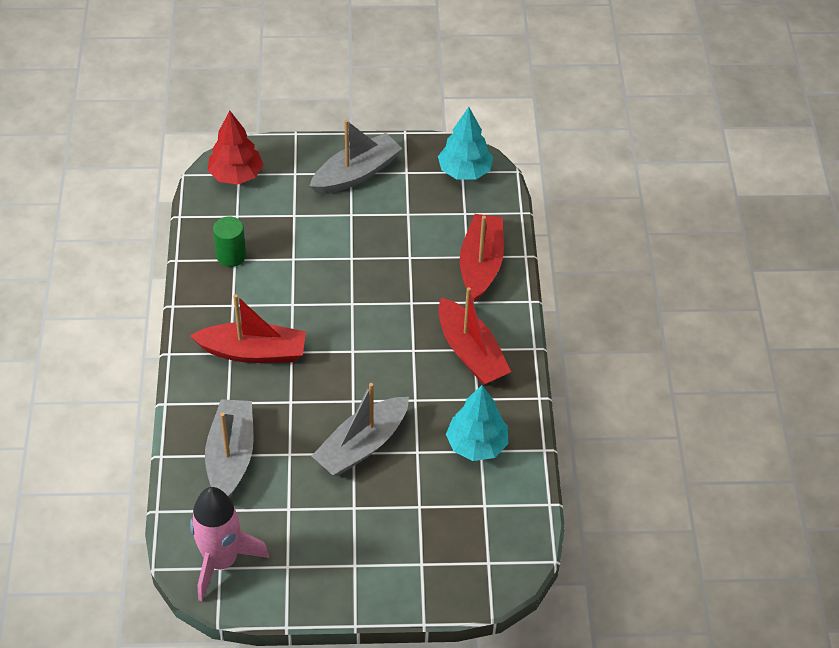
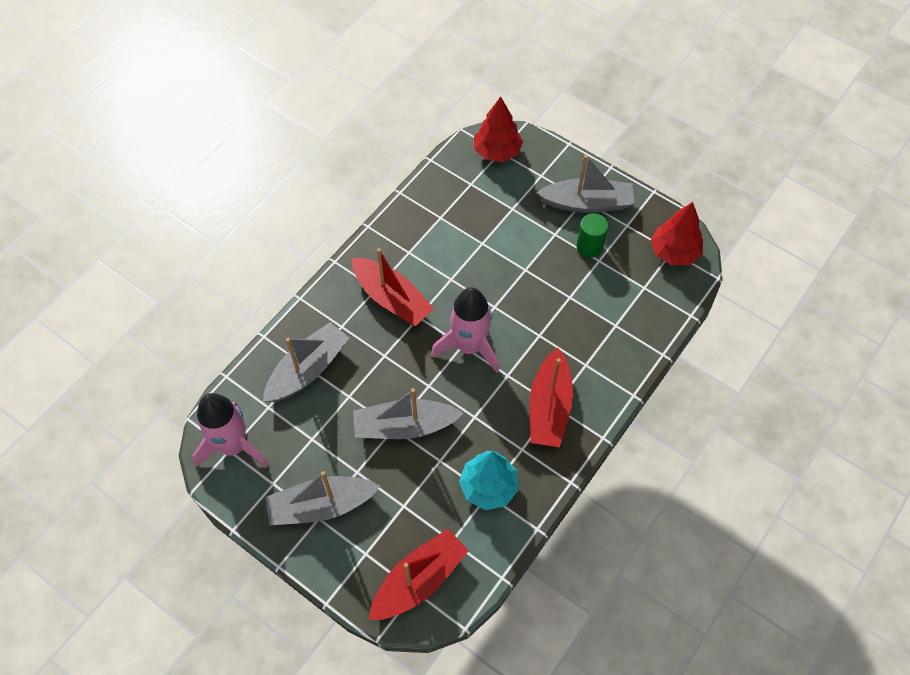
camera: 40 degrees right, 10 degrees up
(231, 256) = (440, 213): green cylinder -> green cylinder (589, 246)
(348, 554) = (321, 506): none -> grey boat
(360, 348) = (469, 347): none -> pink rocket
(464, 171) = (674, 252): turquoise tree -> red tree
(481, 264) = (620, 339): red boat -> red boat (419, 580)

